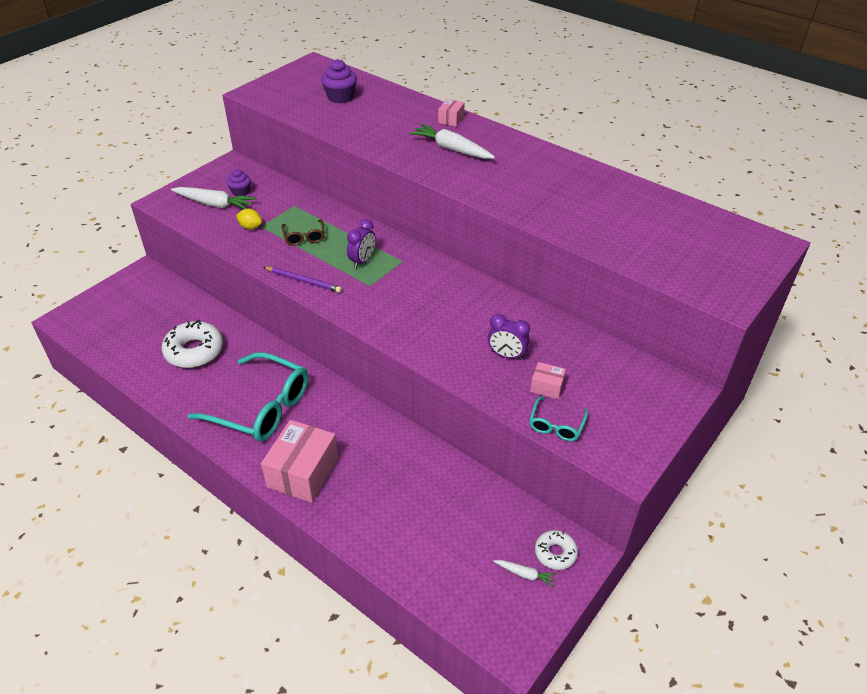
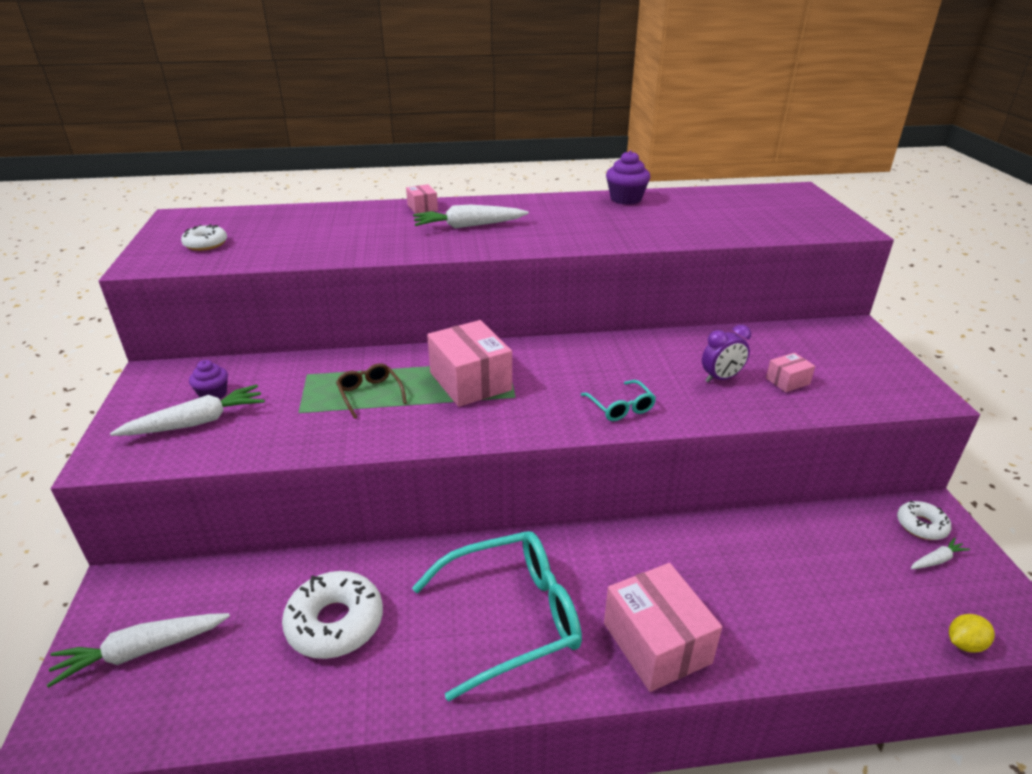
camera: 45 degrees left, 10 degrees down
(121, 307) = (141, 651): none -> white carrot
(250, 227) = (287, 419): yellow lemon -> yellow lemon (964, 644)
(297, 92) = (206, 244): none -> white donut
(303, 281) = (441, 432): purple pencil -> none
(304, 237) = (370, 394): brown glasses -> brown glasses turned 150 degrees counterclockwise
(340, 97) = (269, 231): purple cupcake -> purple cupcake (626, 199)
(362, 261) = (470, 381): purple clock -> pink box
(556, 425) = (844, 402): turquoise glasses -> turquoise glasses (620, 407)

